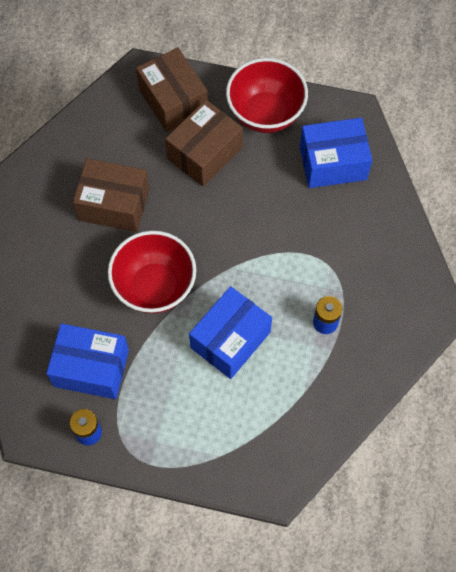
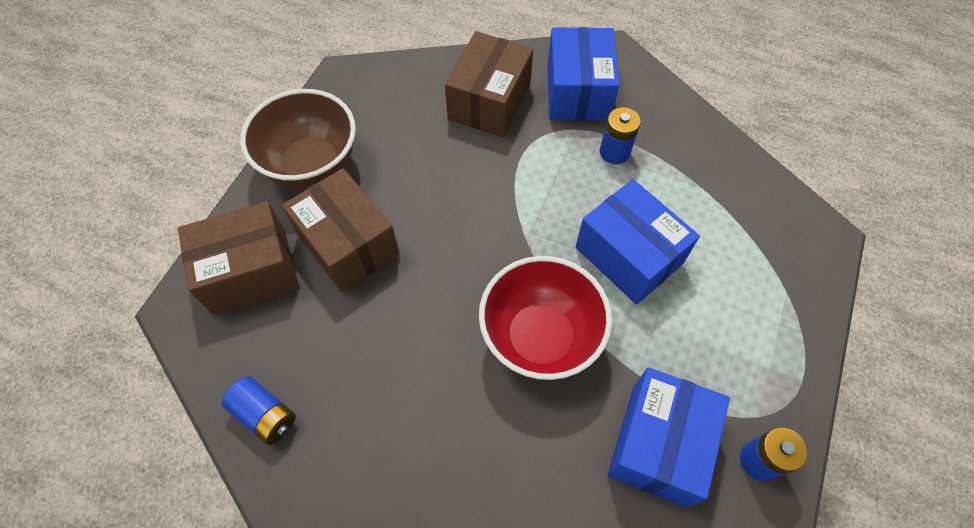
camera: 80 degrees left, 5 degrees down
(79, 138) = (265, 415): none -> blue battery
(114, 204) = (397, 376): brown box -> brown box (489, 102)
(265, 113) = (311, 165): red bowl -> brown bowl
(333, 163) = (405, 109): blue box -> blue box (578, 92)

